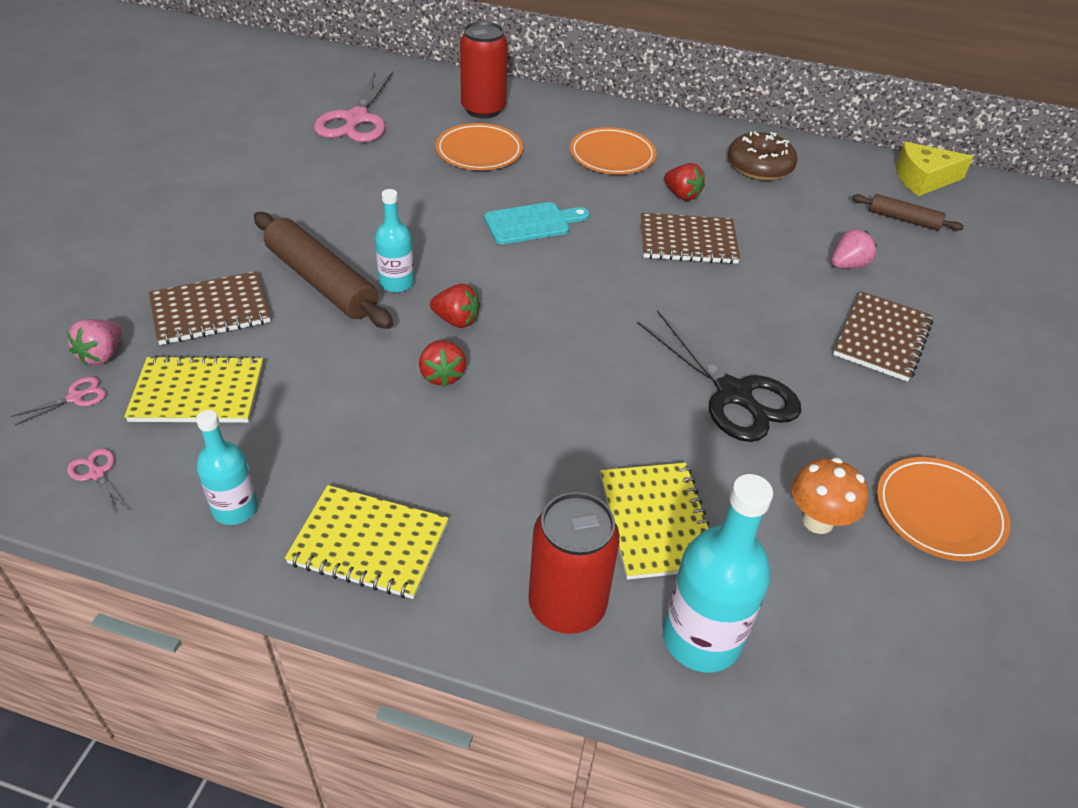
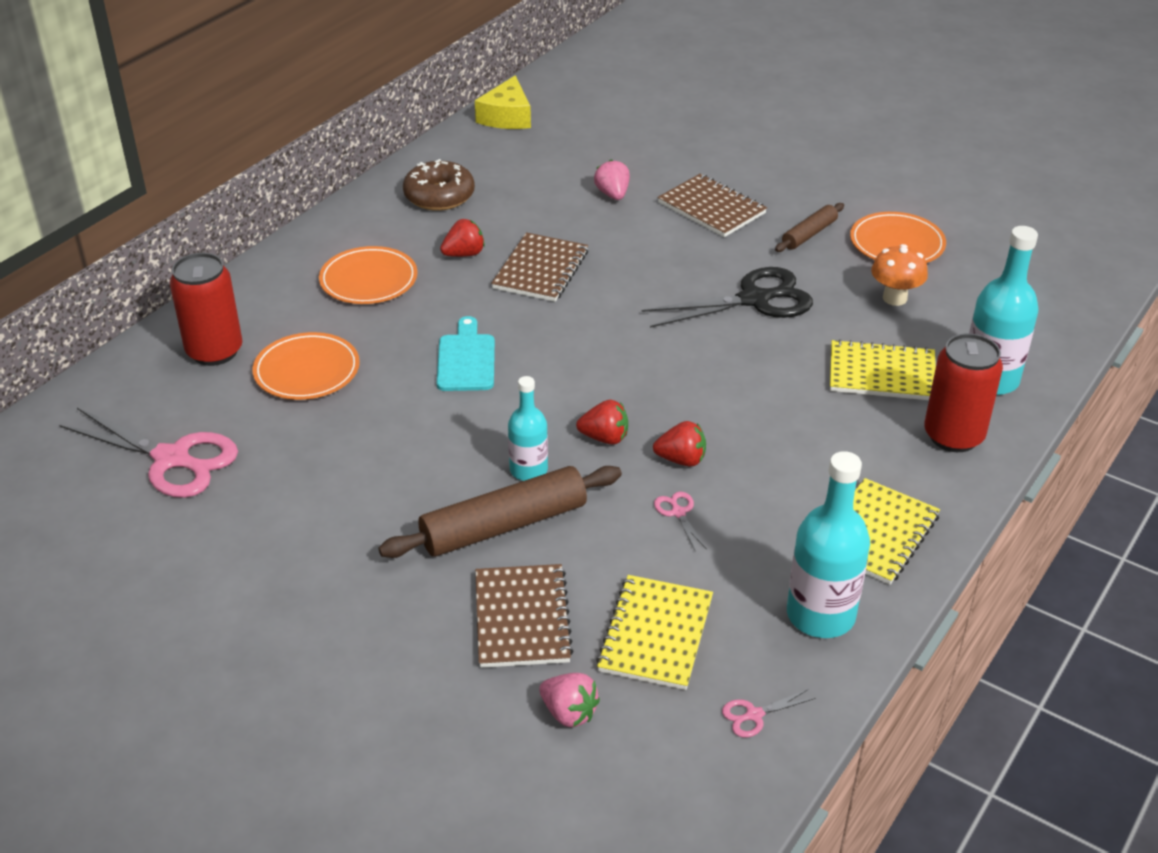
camera: 70 degrees left, 5 degrees down
(76, 397) = (634, 735): pink scissors -> pink scissors (678, 512)
(235, 508) = (820, 615): turquoise bottle -> turquoise bottle, size x1.63
(456, 320) = (604, 438): red strawberry -> red strawberry turned 60 degrees clockwise
(903, 219) = (561, 146): brown rolling pin -> brown rolling pin (809, 234)

